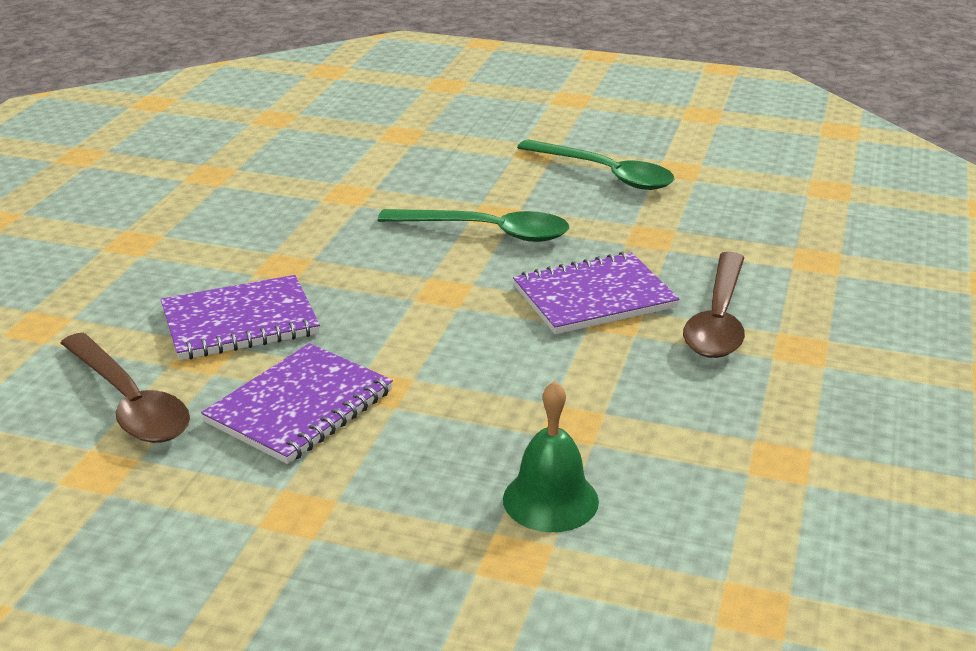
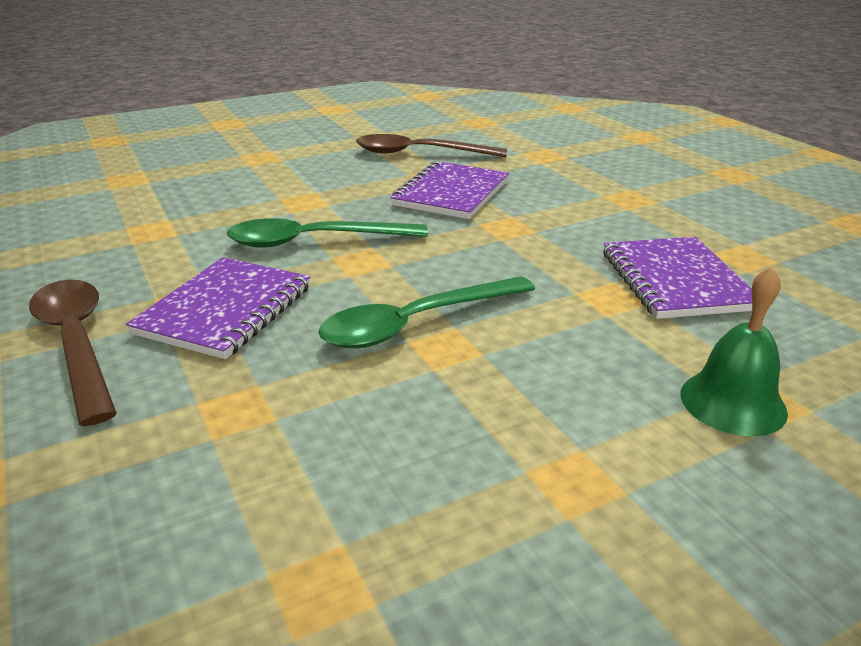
camera: 135 degrees right, 0 degrees up
(300, 407) = (332, 180): purple notebook -> purple notebook (675, 281)
(550, 500) = (128, 199): green bell -> green bell (733, 402)
(605, 174) = (417, 492): green spoon -> green spoon (314, 241)

